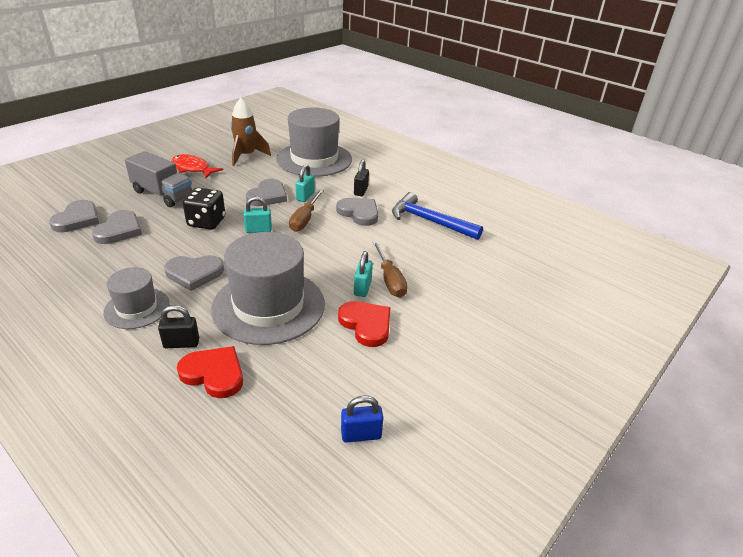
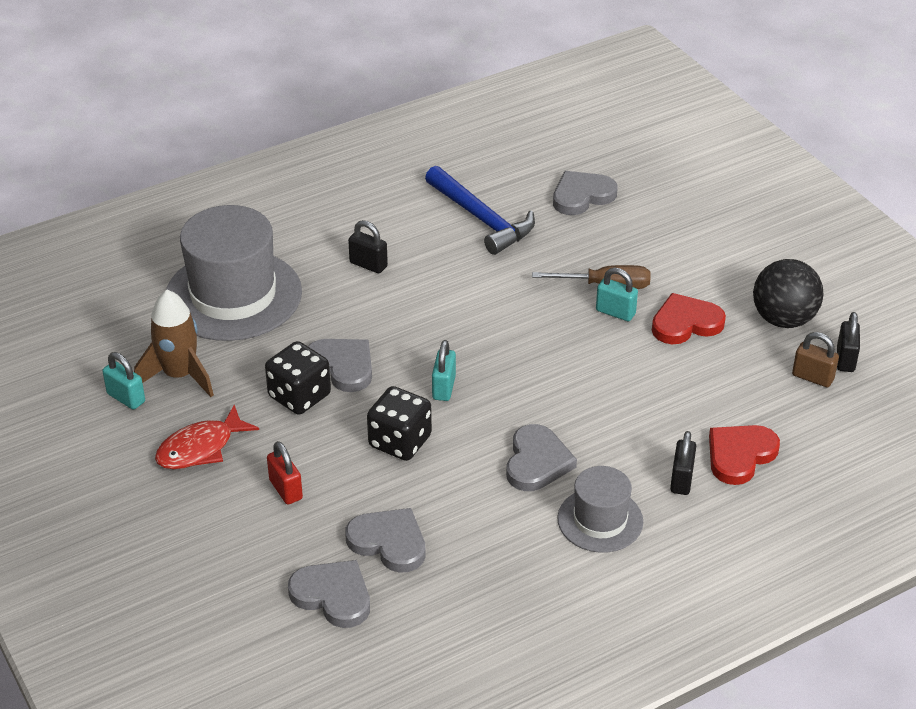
camera: 70 degrees left, 5 degrees up
(163, 194) = (286, 489): grey truck -> red padlock
(239, 187) = (299, 396): none -> black dice
(269, 306) = (629, 398): grey hat -> none
(305, 196) = (362, 325): turquoise padlock -> turquoise padlock (126, 398)
(305, 219) = (431, 336): brown screwdriver -> none
(327, 412) = (812, 377): none -> brown padlock
(359, 213) = (434, 279): grey heart -> grey heart (582, 196)
(361, 434) = (845, 359): blue padlock -> black padlock
(399, 383) = (783, 319): none -> black ball
(430, 221) = (481, 218): blue hammer -> blue hammer turned 90 degrees counterclockwise

